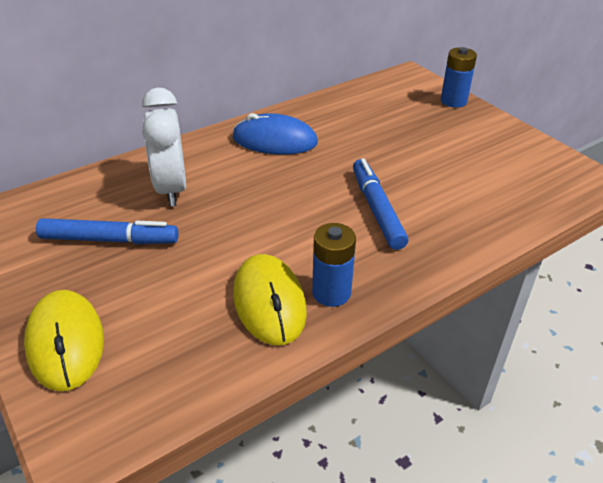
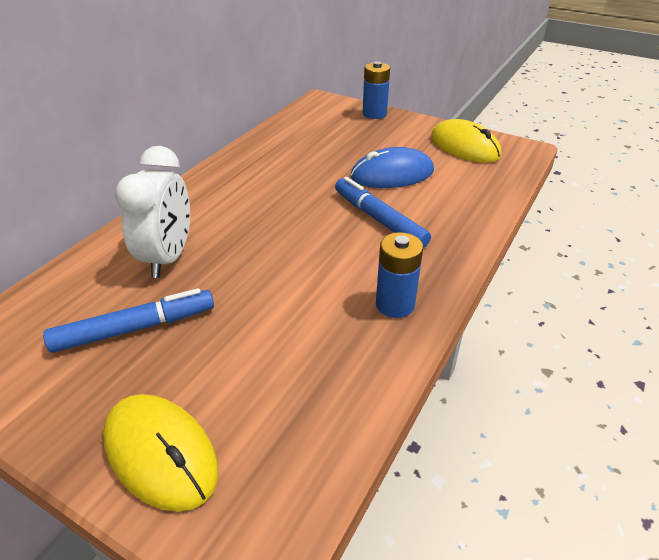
camera: 25 degrees left, 0 degrees up
(171, 189) = (168, 257): white clock -> white clock turned 135 degrees counterclockwise
(269, 302) = (345, 332): yellow mouse -> yellow mouse (464, 146)
(275, 140) = (241, 184): blue mouse -> blue mouse (392, 174)

